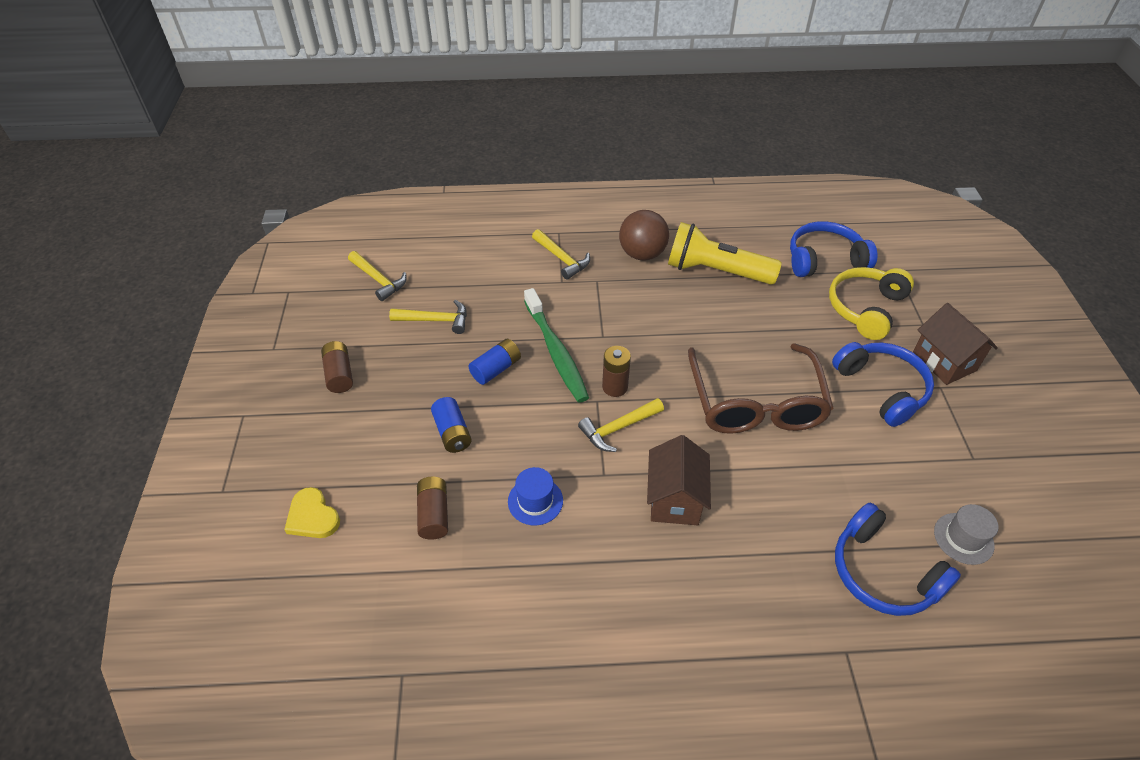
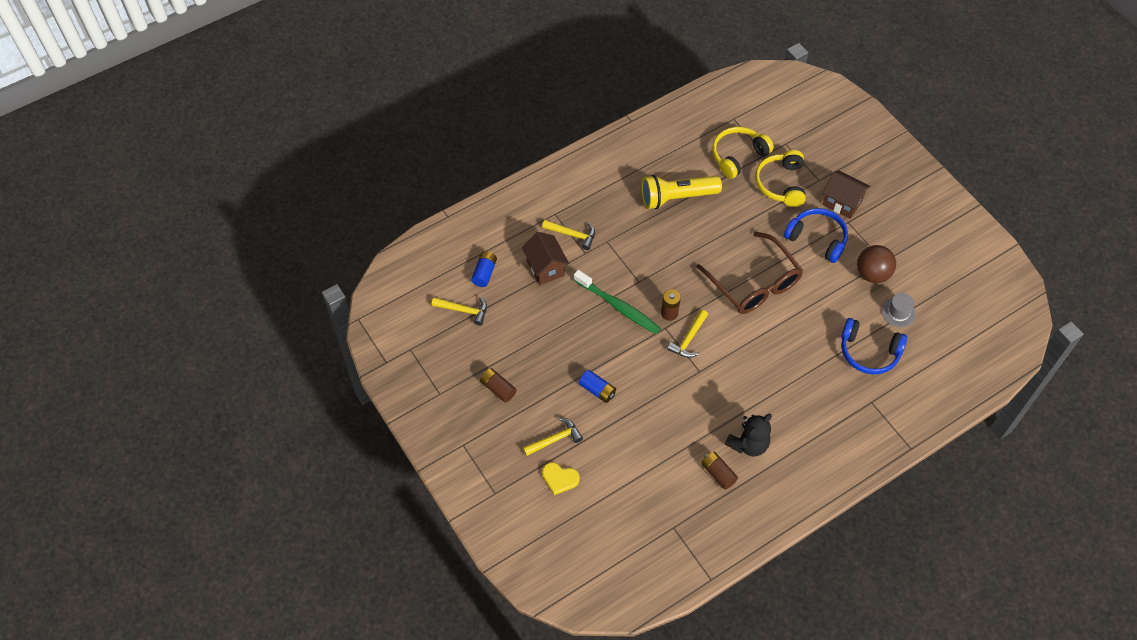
camera: 30 degrees left, 10 degrees up
(434, 514) = (625, 442): brown battery -> brown battery (718, 473)
(436, 320) = (527, 321): yellow hammer -> yellow hammer (555, 439)
(496, 369) = (591, 336): blue battery -> blue battery (484, 273)
(535, 501) = (673, 405): blue hat -> none
(604, 611) = (748, 444): none -> black teddy bear
(642, 254) = (622, 206): brown ball -> brown ball (872, 274)
(674, 499) = (746, 366): brown house -> brown house (545, 268)
(824, 260) = (738, 156): blue headphones -> yellow headphones

